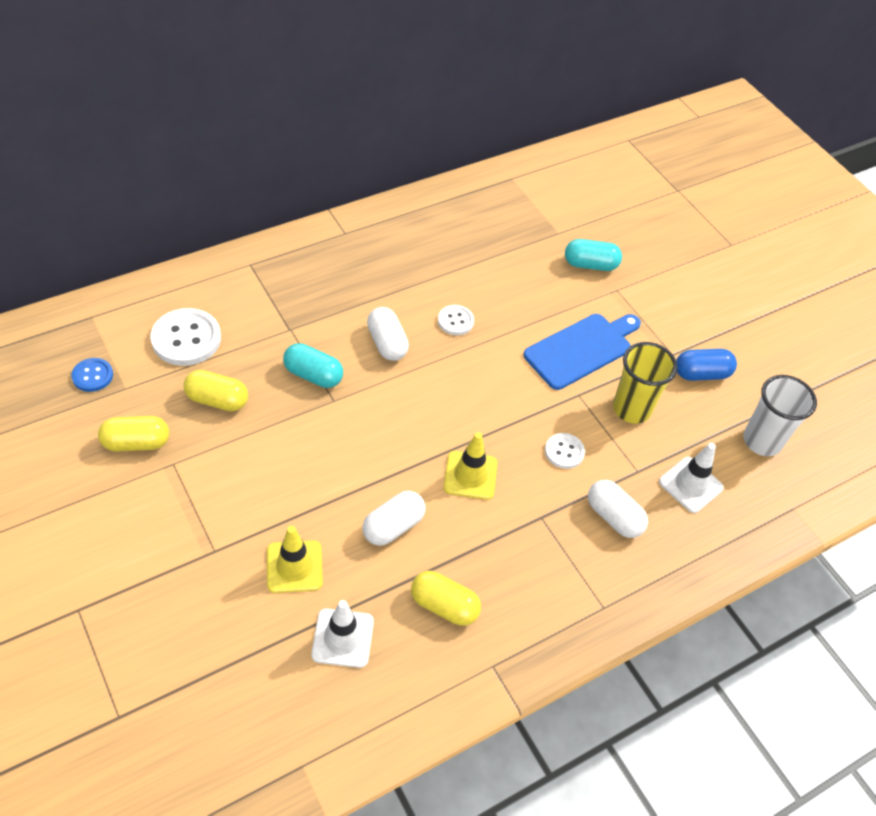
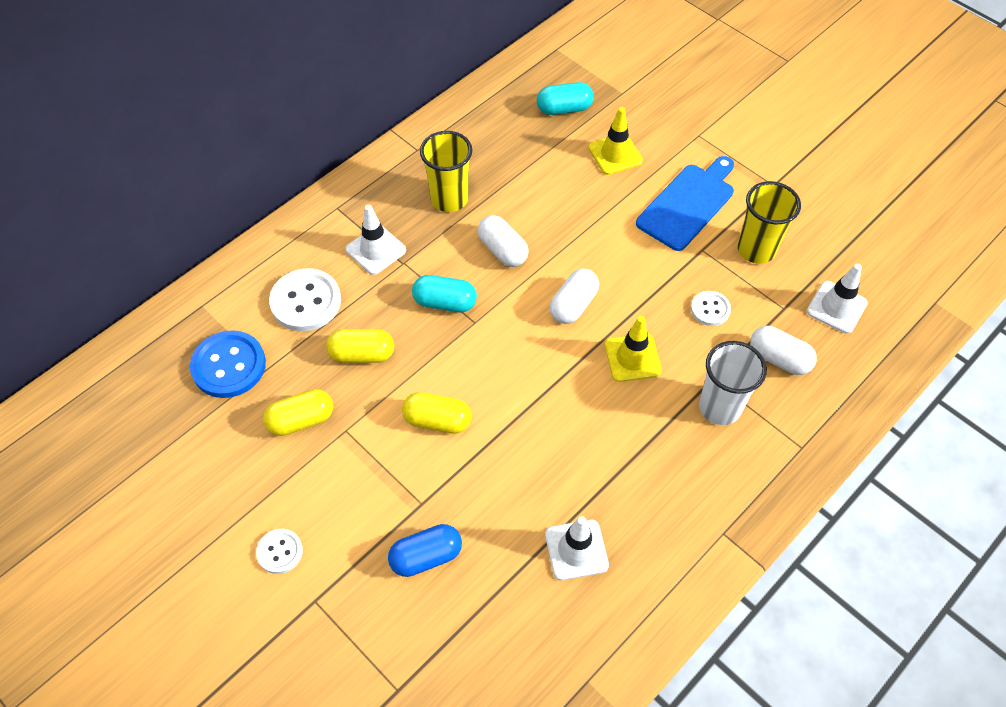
camera: 10 degrees left, 5 degrees up
(92, 376) = (229, 366): blue button -> blue button, size x1.79
(269, 311) = (376, 250): none -> white traffic cone
(294, 566) = (503, 495): yellow traffic cone -> yellow traffic cone (615, 154)
(356, 284) = (449, 199): none -> yellow cup
(393, 526) = (580, 429): white capsule -> white capsule (573, 305)
(444, 605) = (657, 490): yellow capsule -> yellow capsule (437, 420)
(455, 321) = (559, 209): white button -> white button (280, 552)
(590, 265) = (664, 117): turquoise capsule -> turquoise capsule (564, 109)
(701, 374) = (807, 197): blue capsule -> blue capsule (426, 556)
(762, 441) = (885, 246): white cup -> white cup (719, 407)

